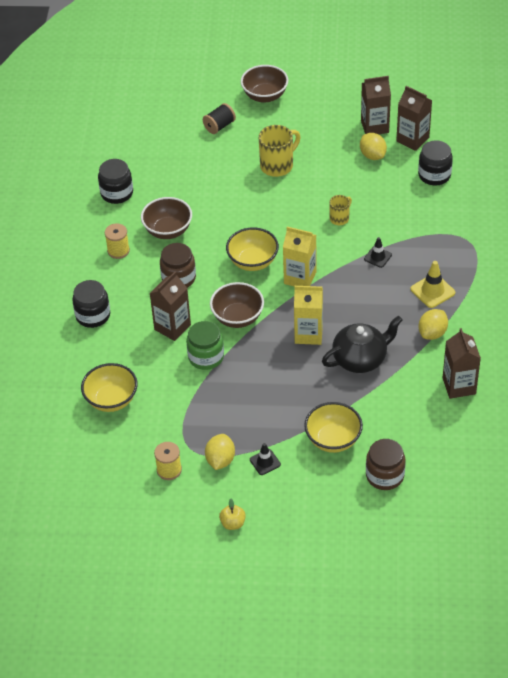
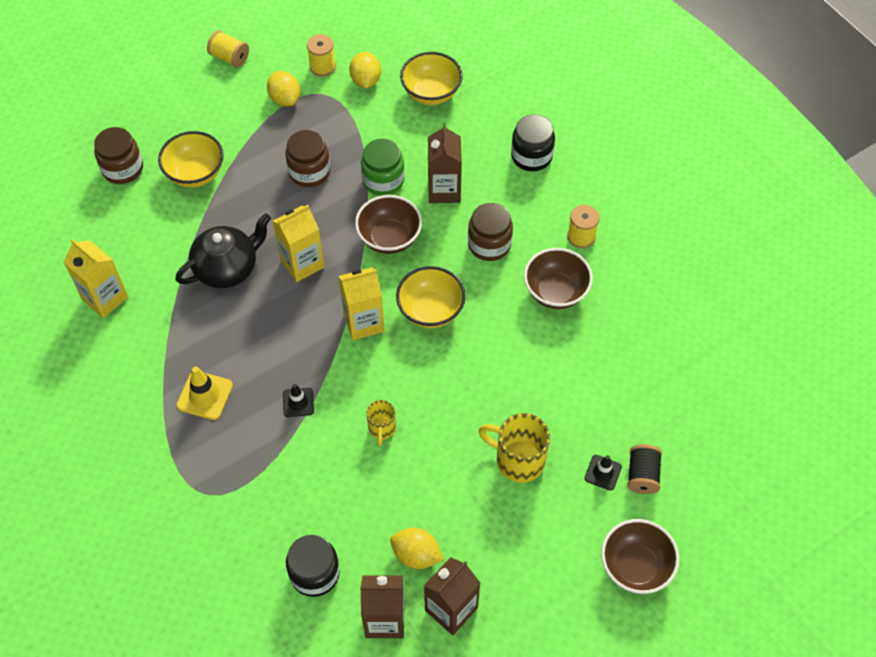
camera: 140 degrees right, 10 degrees up
(117, 193) = (657, 303): black jar -> none
(233, 523) = (229, 57): yellow apple -> yellow spool
(251, 393) = (309, 172): none -> brown jar
(265, 462) = (243, 119): black traffic cone -> black traffic cone (603, 472)
(278, 165) = (518, 460): yellow mug -> yellow mug turned 105 degrees clockwise
(360, 359) = (227, 268): black teapot -> black teapot turned 150 degrees counterclockwise
(432, 333) = (171, 342): yellow lemon -> yellow lemon (366, 80)
(459, 386) = (105, 298): brown carton -> yellow carton

